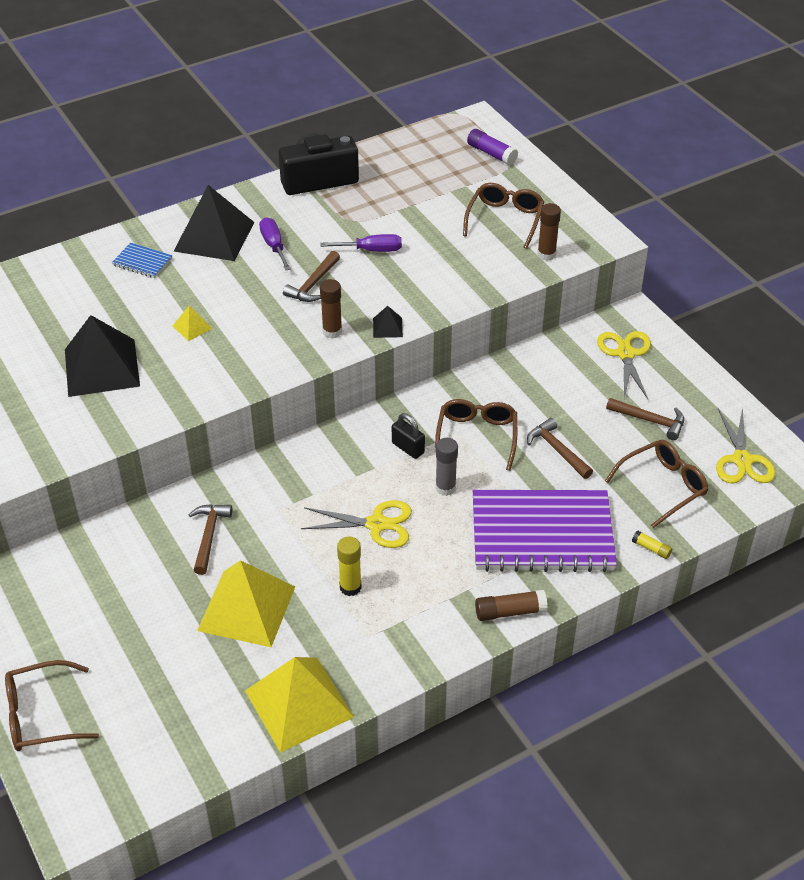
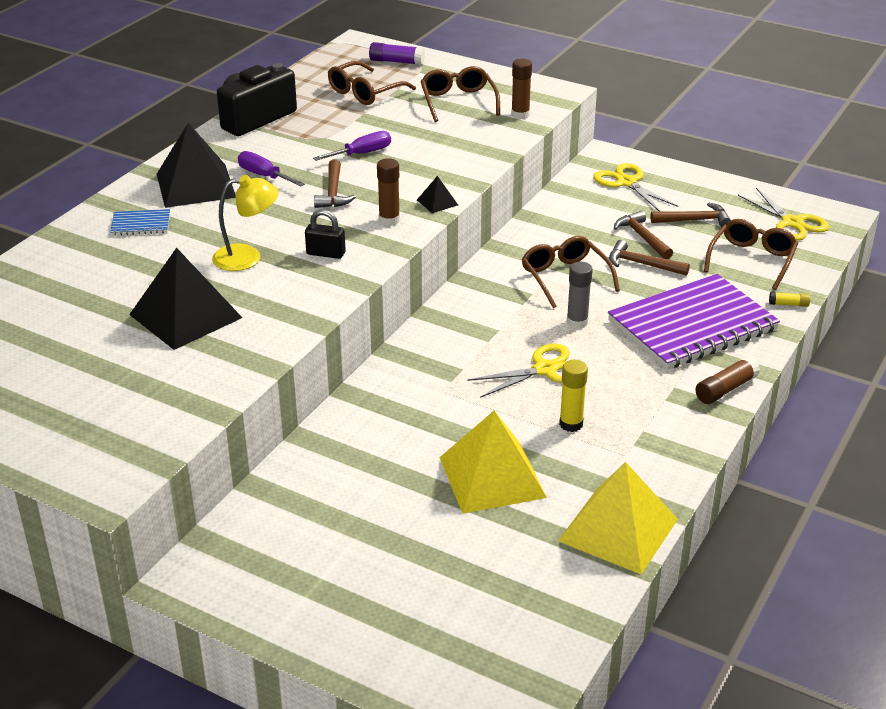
camera: 30 degrees left, 10 degrees down
(41, 715) = (375, 648): brown glasses -> brown glasses (365, 92)
(192, 327) = (247, 257): yellow pyramid -> yellow lamp
(209, 536) = (396, 435): brown hammer -> brown hammer (642, 237)
(408, 448) = (513, 305): black padlock -> black padlock (326, 253)

